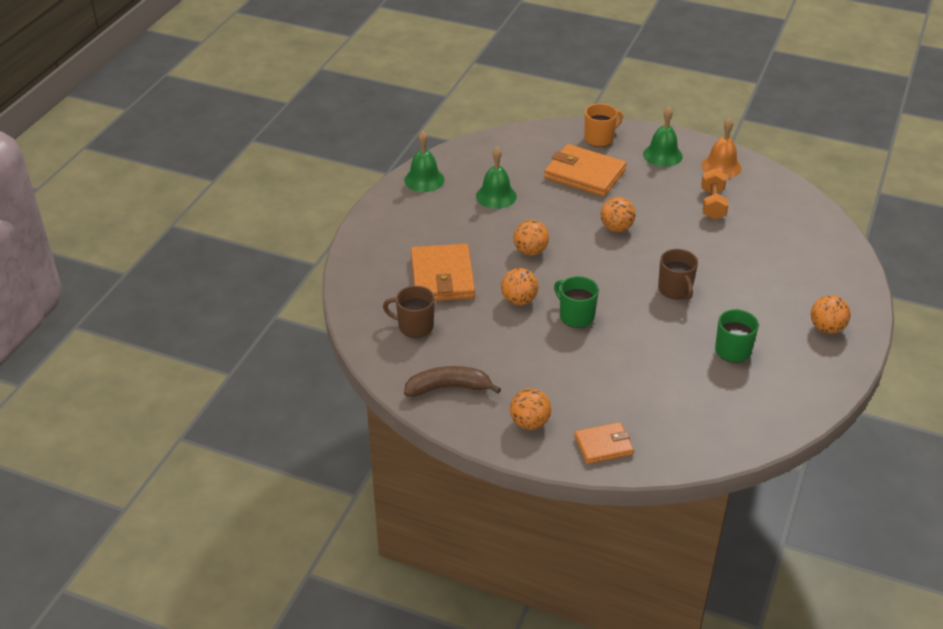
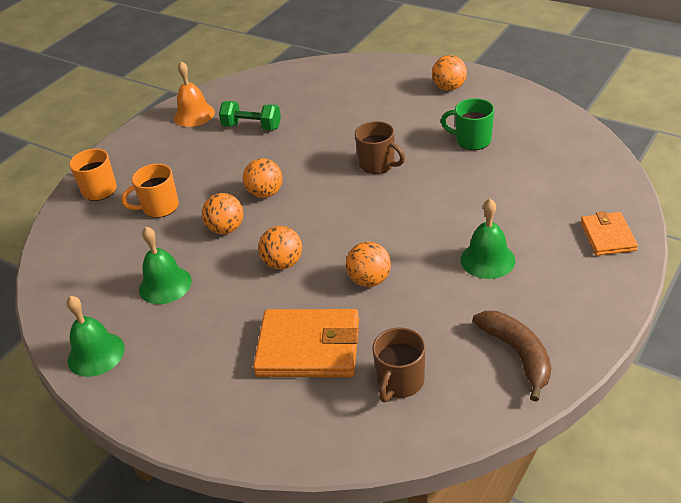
camera: 75 degrees left, 0 degrees up
(448, 388) = (517, 355): brown banana -> brown banana turned 150 degrees clockwise
(529, 423) = (577, 288): orange ball -> orange ball (226, 229)
(576, 316) = (405, 237): green mug -> none
(584, 174) = (159, 207): orange wallet -> orange mug
(662, 155) = (155, 149): green bell -> green bell (487, 260)
(675, 290) = (378, 164): brown mug -> brown mug turned 45 degrees clockwise
(713, 204) = (252, 127): orange dumbbell -> green dumbbell

